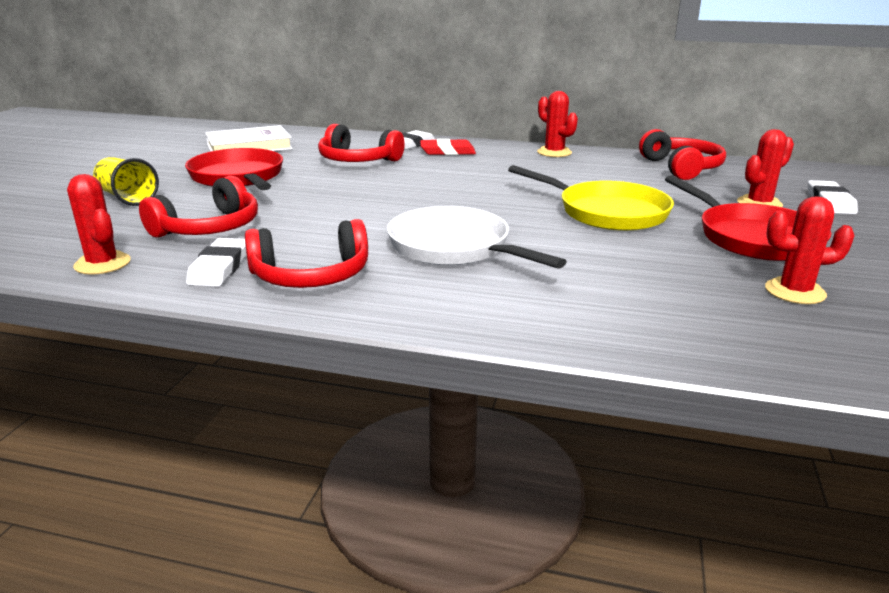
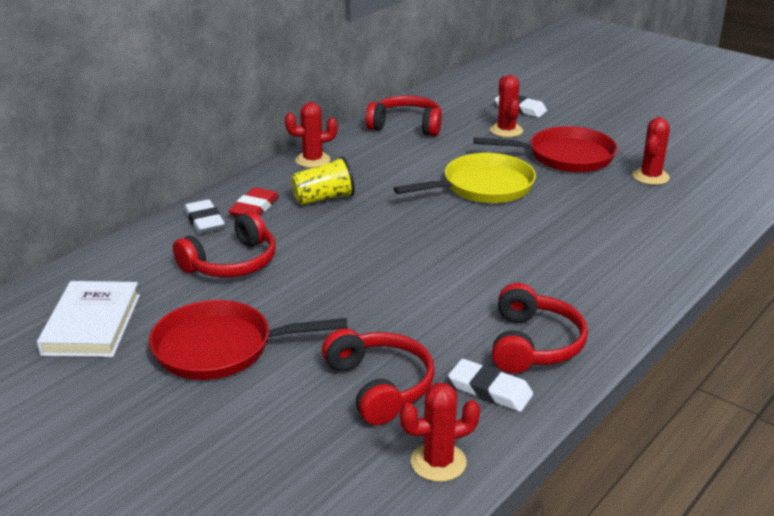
camera: 65 degrees left, 5 degrees up
(127, 198) = (227, 437): yellow cup -> yellow cup (323, 198)
(454, 248) = (514, 268): white pan -> none

